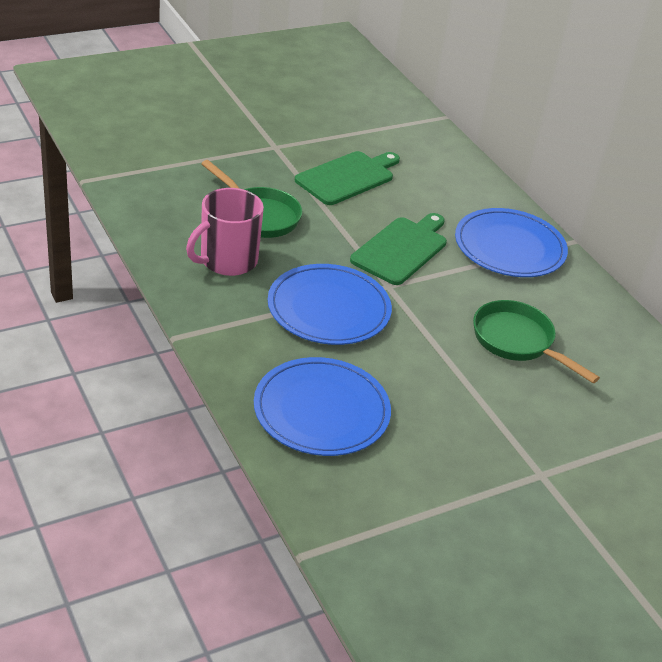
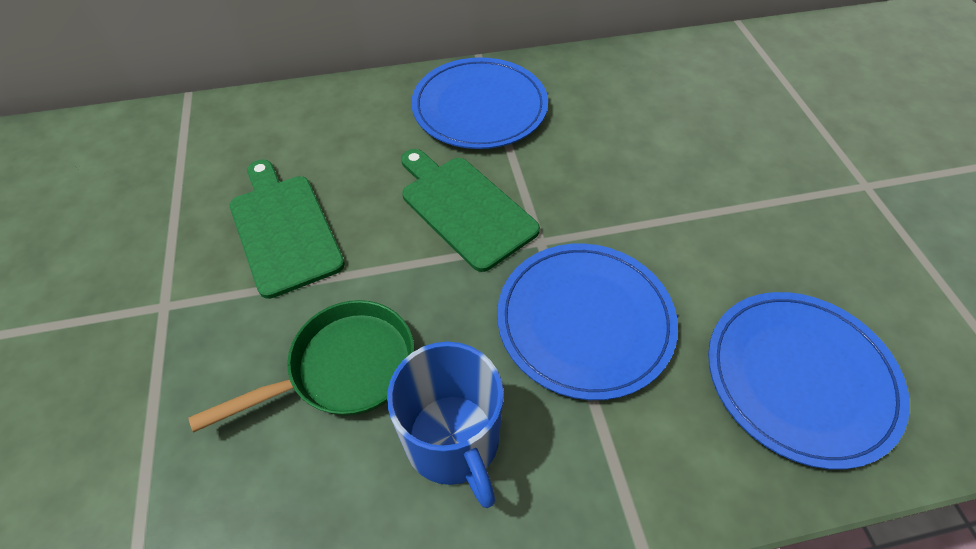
camera: 70 degrees left, 15 degrees up
(227, 260) = (453, 441): pink mug -> blue mug
(517, 342) = (652, 146): green pan -> none

